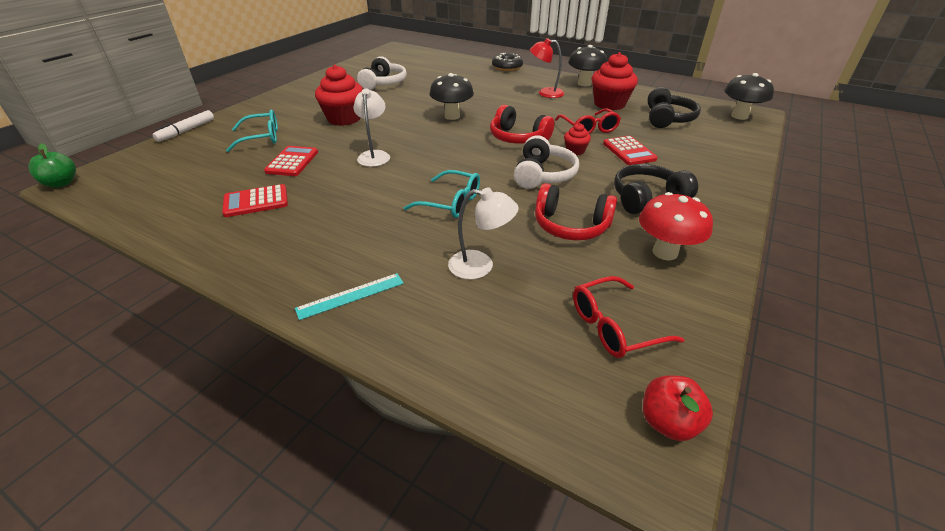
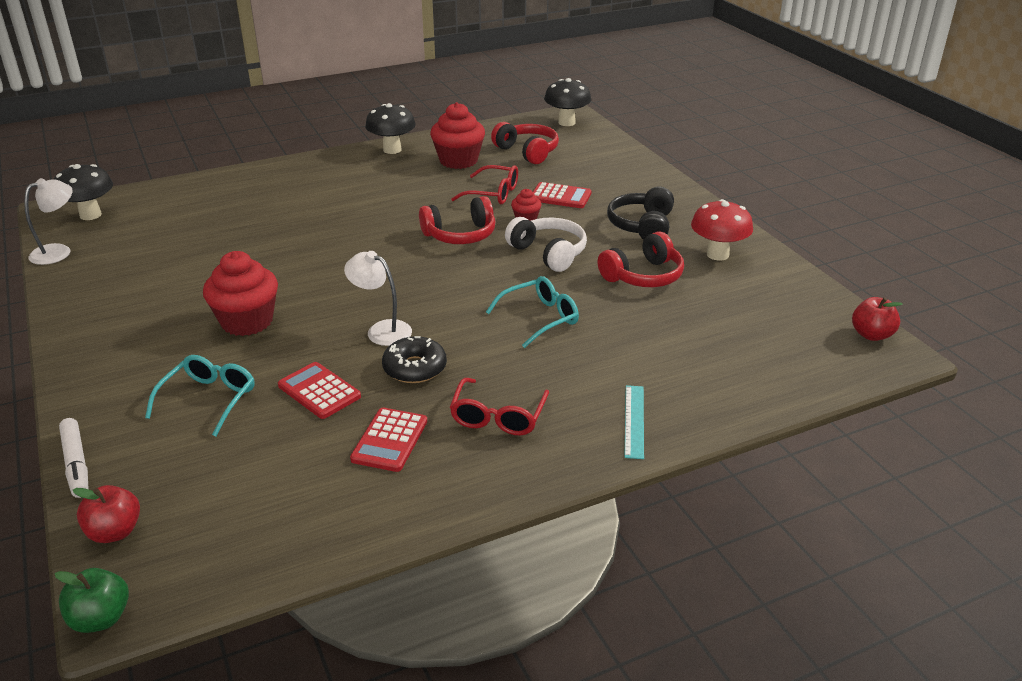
camera: 55 degrees left, 5 degrees down
(133, 160) = (115, 532): none -> red apple
(383, 83) = (176, 260): white headphones -> none
(452, 116) = (354, 250): black mushroom -> black mushroom (90, 215)
(480, 266) = (656, 340): white lamp -> white lamp (58, 251)
(507, 67) = (273, 168): black donut -> black donut (415, 368)
(545, 93) = (380, 178): red lamp -> none
(614, 326) = (777, 313): red glasses -> red glasses (498, 417)
(667, 119) = (527, 152): black headphones -> red headphones

